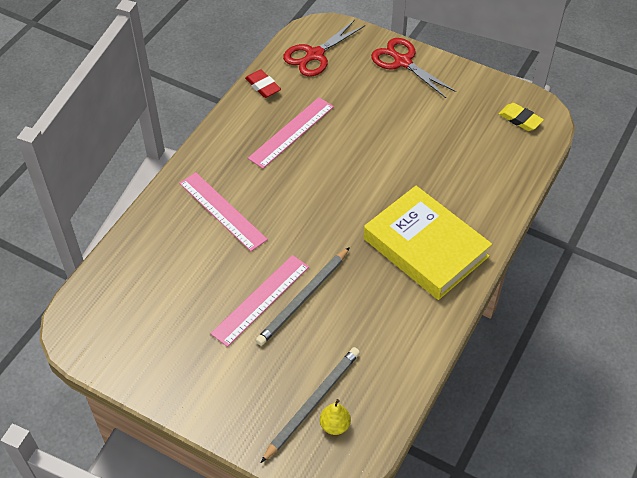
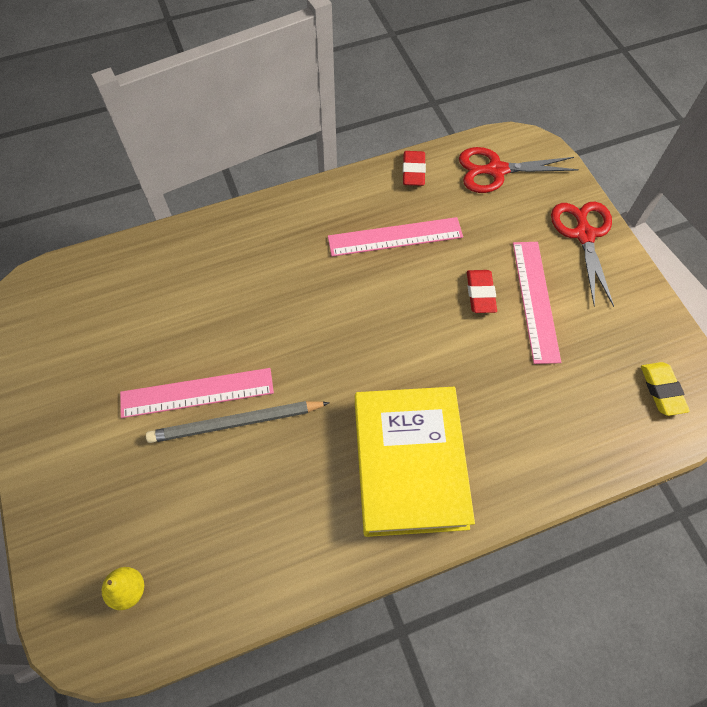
camera: 40 degrees right, 10 degrees up
(222, 211) = (253, 274): pink ruler -> pink ruler (535, 300)
(312, 404) = (132, 546): grey pencil -> none
(375, 132) = (480, 294): none -> red eraser

